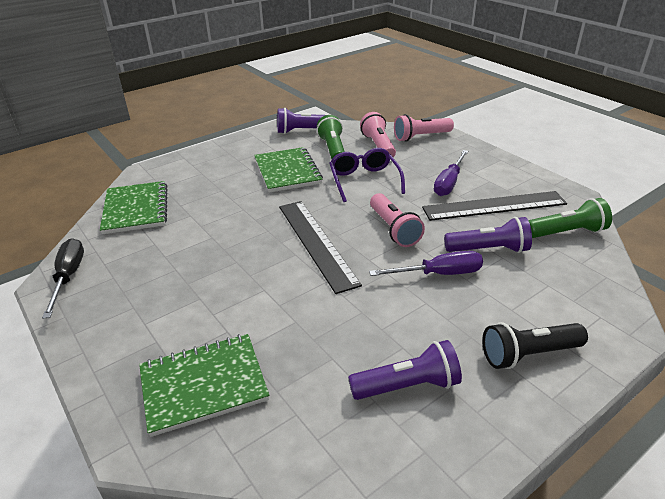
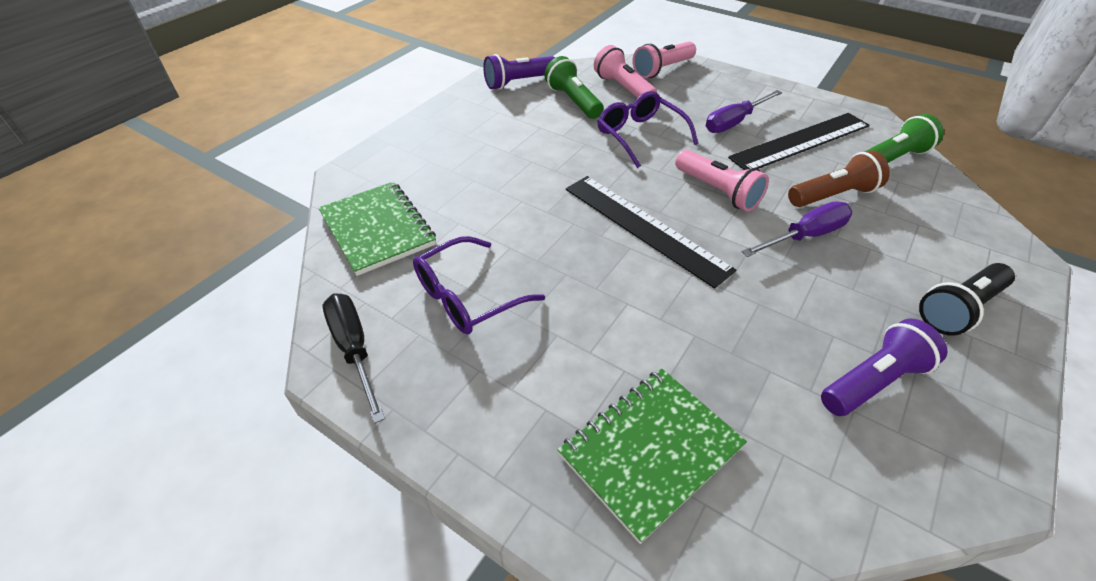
camera: 20 degrees left, 10 degrees up
(159, 262) = (467, 297): none -> purple glasses
(287, 171) = (540, 140): green notebook -> none
(449, 183) = (734, 122): purple screwdriver -> purple screwdriver turned 45 degrees clockwise
(488, 250) = (833, 195): purple flashlight -> brown flashlight

